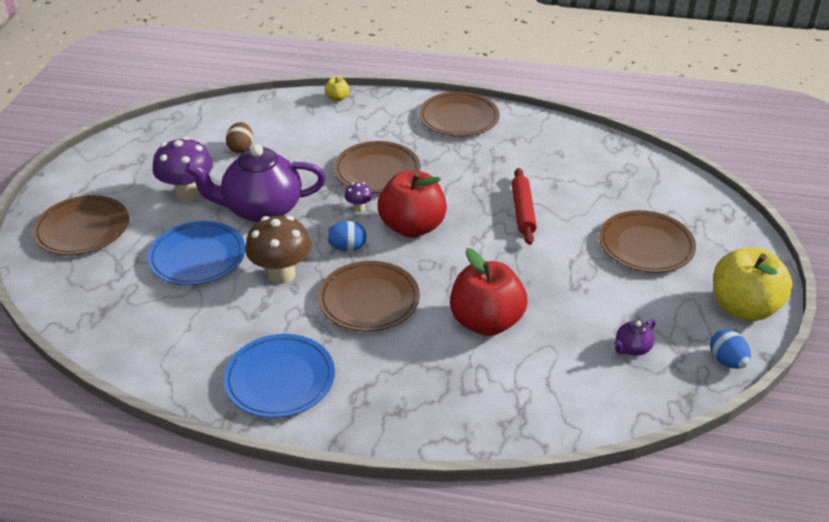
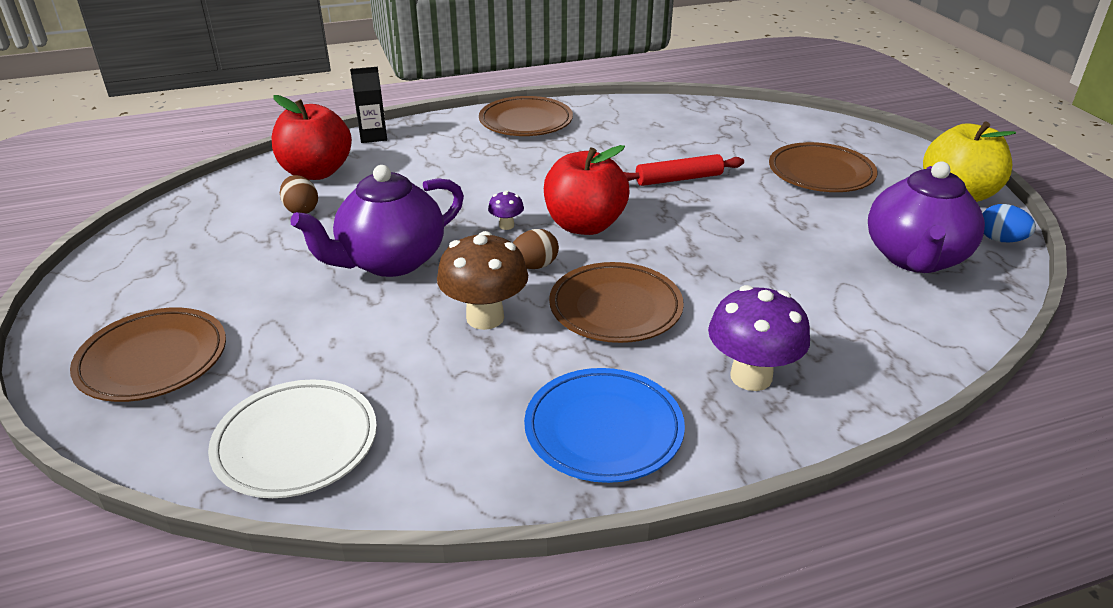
camera: 30 degrees left, 5 degrees down
(113, 313) = (296, 443): none -> white plate
(188, 193) = (274, 273): purple mushroom -> purple mushroom (751, 377)
(197, 257) = (356, 336): blue plate -> none
(337, 98) = (373, 136): yellow apple -> black carton
(347, 247) = (534, 266): blue egg -> brown egg
(377, 171) = (489, 187): brown plate -> none
(486, 322) = (759, 284): red apple -> red apple (316, 172)
(522, 211) = (679, 179): red rolling pin -> red rolling pin turned 75 degrees counterclockwise
(632, 348) = (915, 258): purple teapot -> purple teapot, size x2.46

